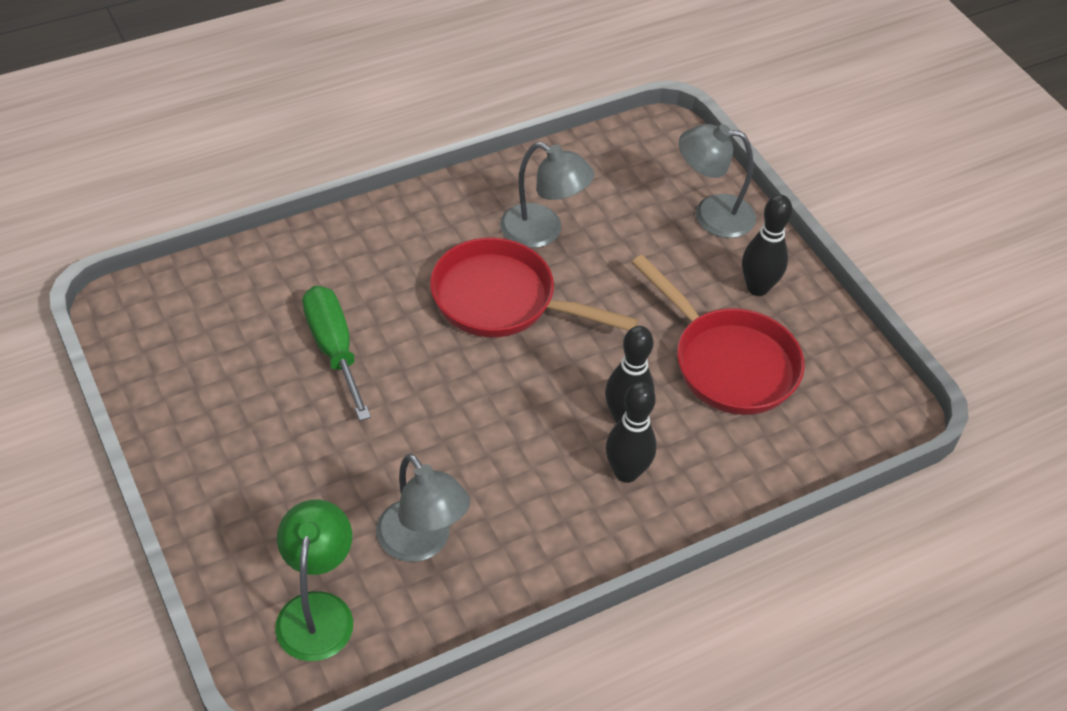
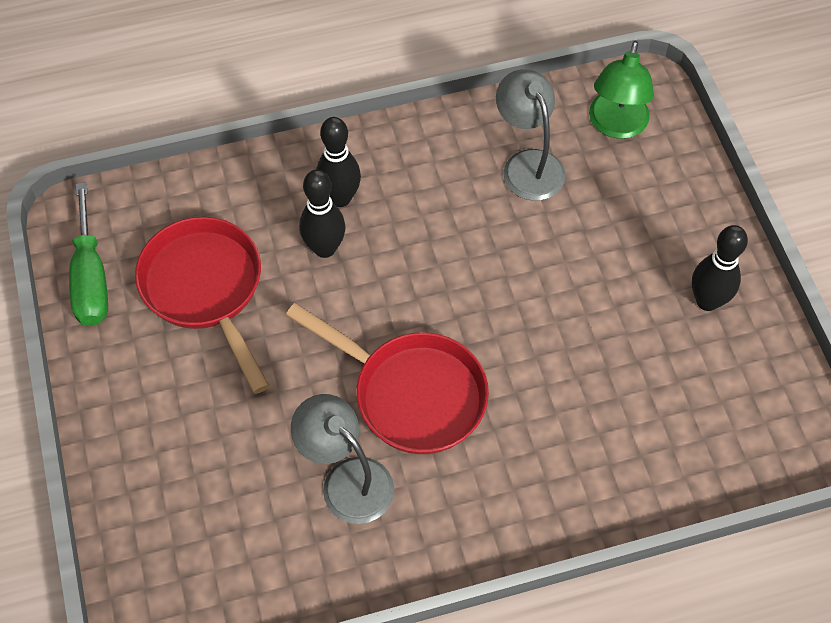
camera: 165 degrees left, 10 degrees up
(334, 349) = (591, 360): green screwdriver -> green screwdriver (91, 278)
(711, 214) = (146, 477): grey lamp -> none
(757, 288) = (138, 371): black bowling pin -> black bowling pin (707, 301)

